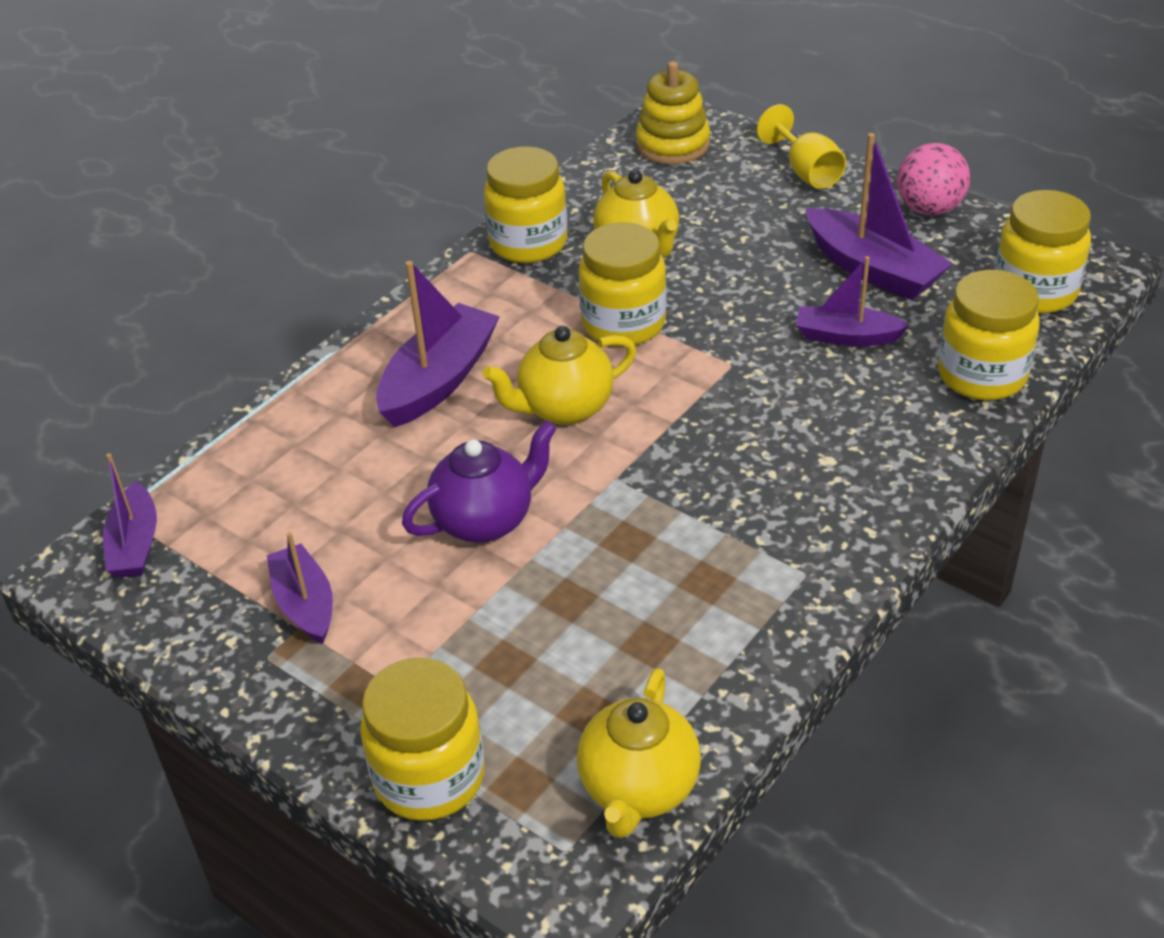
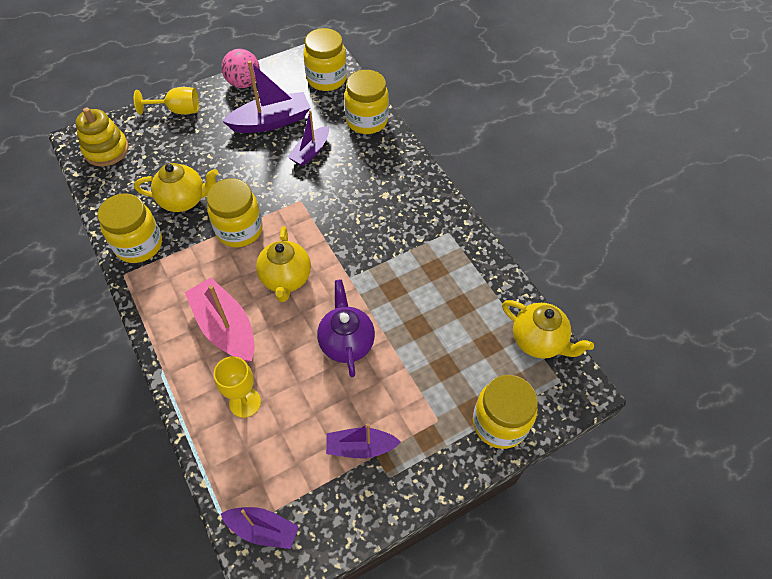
camera: 70 degrees left, 15 degrees up
(324, 449) = (245, 402): none -> yellow goblet
(439, 380) = (225, 327): purple boat -> pink boat

